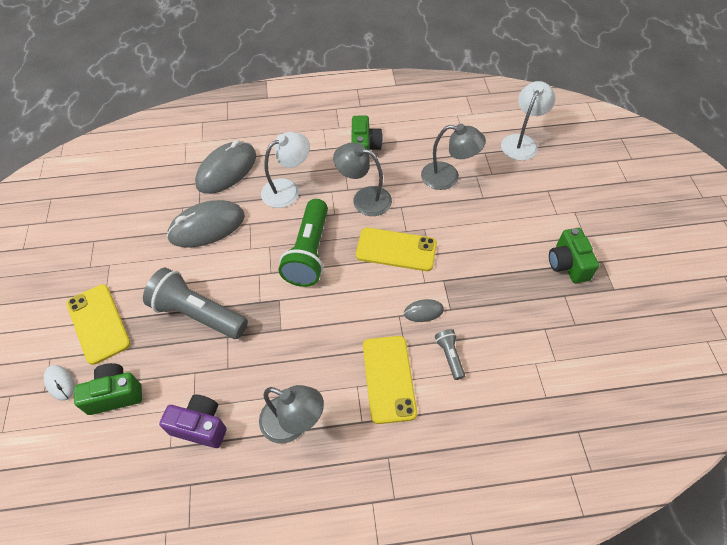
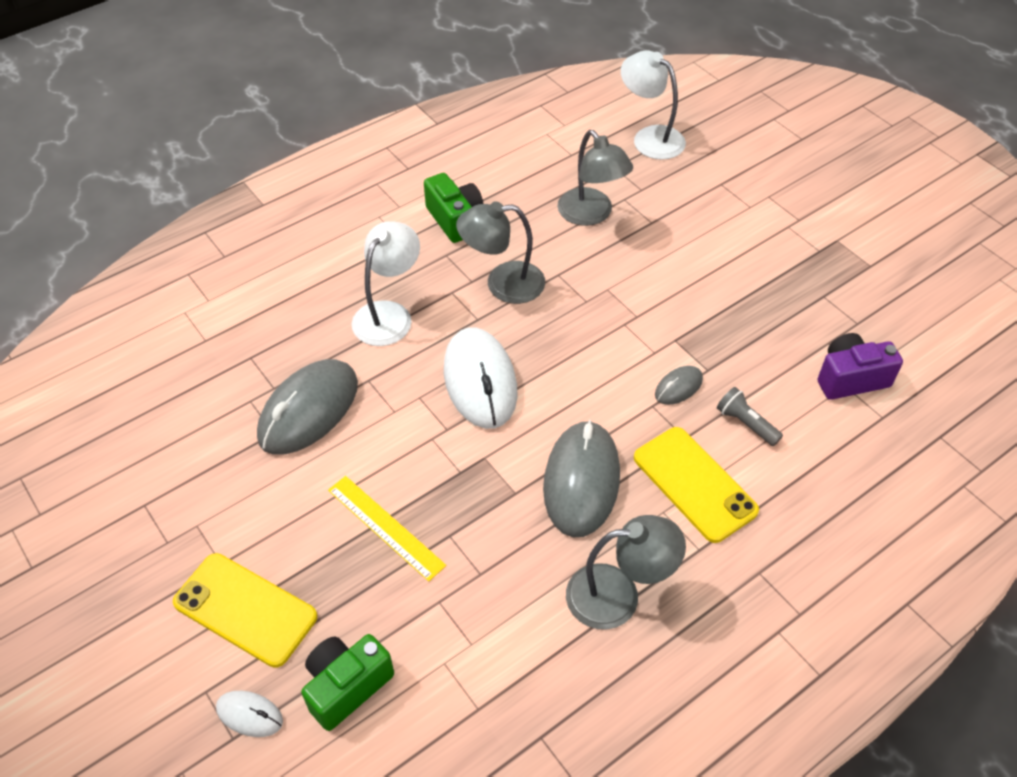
camera: 30 degrees left, 5 degrees down
(198, 314) = (386, 527): grey flashlight -> yellow ruler
(200, 426) = (499, 661): purple camera -> purple camera (850, 378)
(226, 170) = (279, 324): grey mouse -> grey mouse (581, 481)
(309, 252) = (480, 381): green flashlight -> white mouse
(396, 249) = (591, 329): yellow phone -> none
(448, 177) = (591, 215): grey lamp -> grey lamp turned 75 degrees clockwise
(521, 142) = (650, 137): white lamp -> white lamp turned 45 degrees counterclockwise
(567, 264) = (802, 259): green camera -> none

